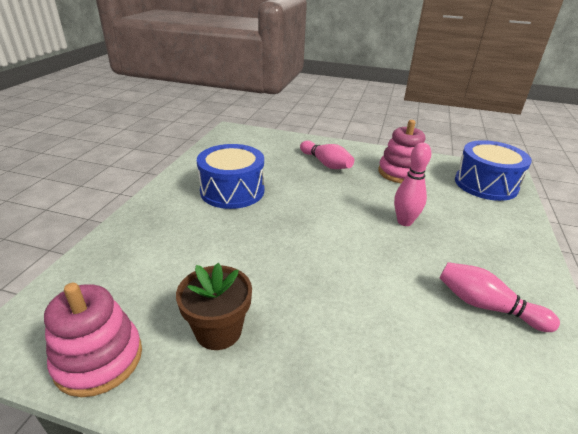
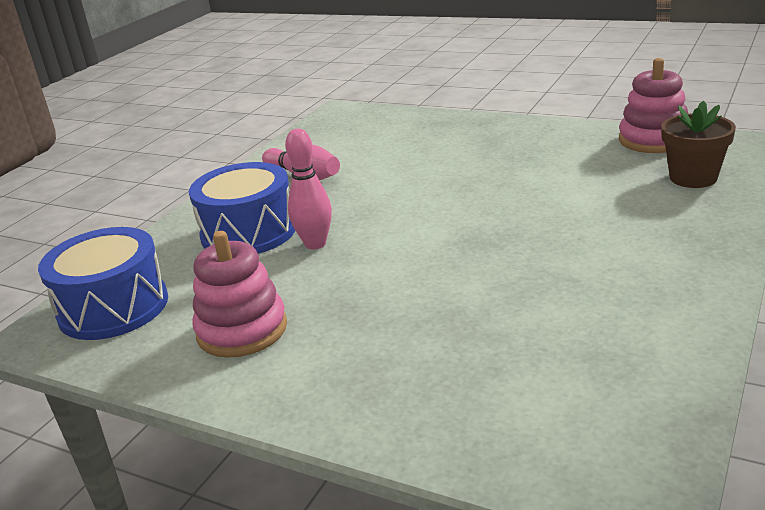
camera: 165 degrees left, 5 degrees down
(218, 330) = (558, 155): brown flower pot -> brown flower pot (693, 178)
(232, 191) = (580, 284): blue drum -> blue drum (248, 232)
(326, 164) = (383, 352): pink bowling pin -> none

